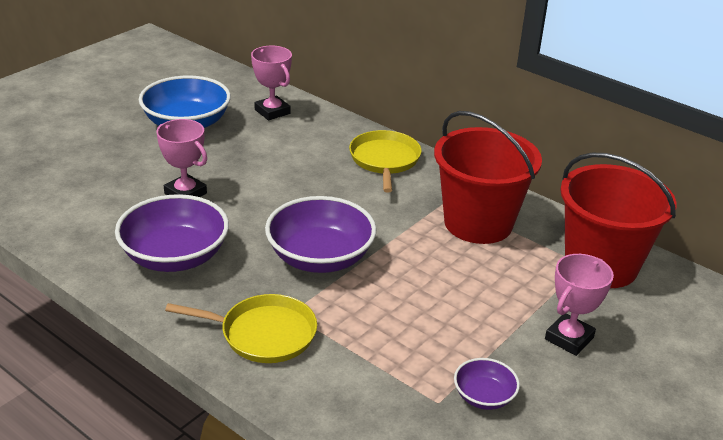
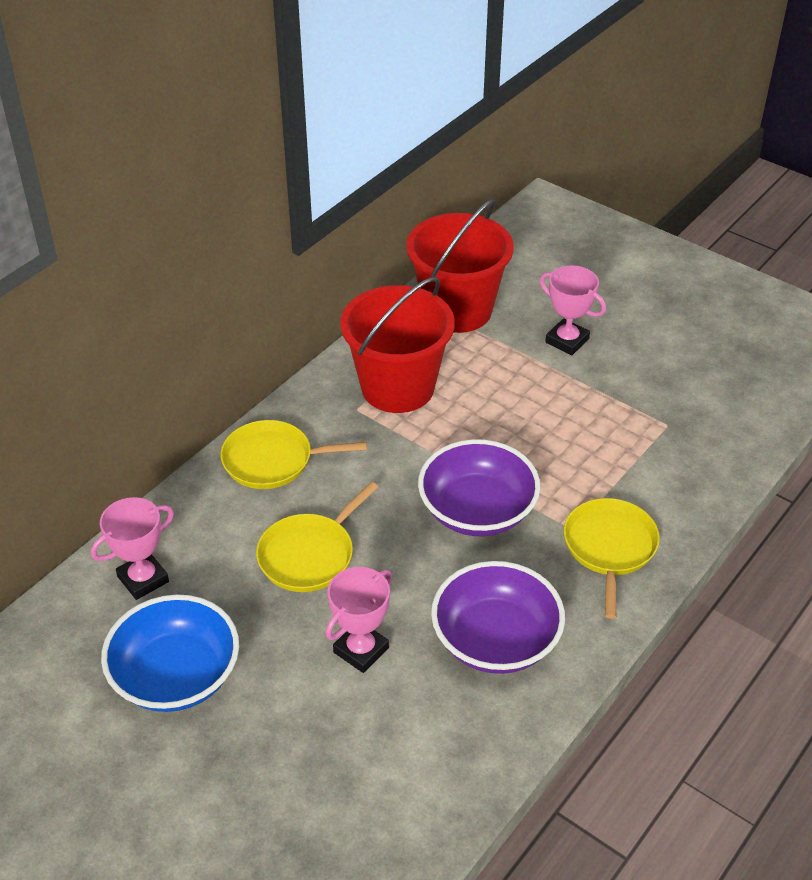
camera: 90 degrees left, 10 degrees up
(283, 174) = (309, 554): none -> yellow pan
(484, 396) = (653, 397): purple bowl -> none

